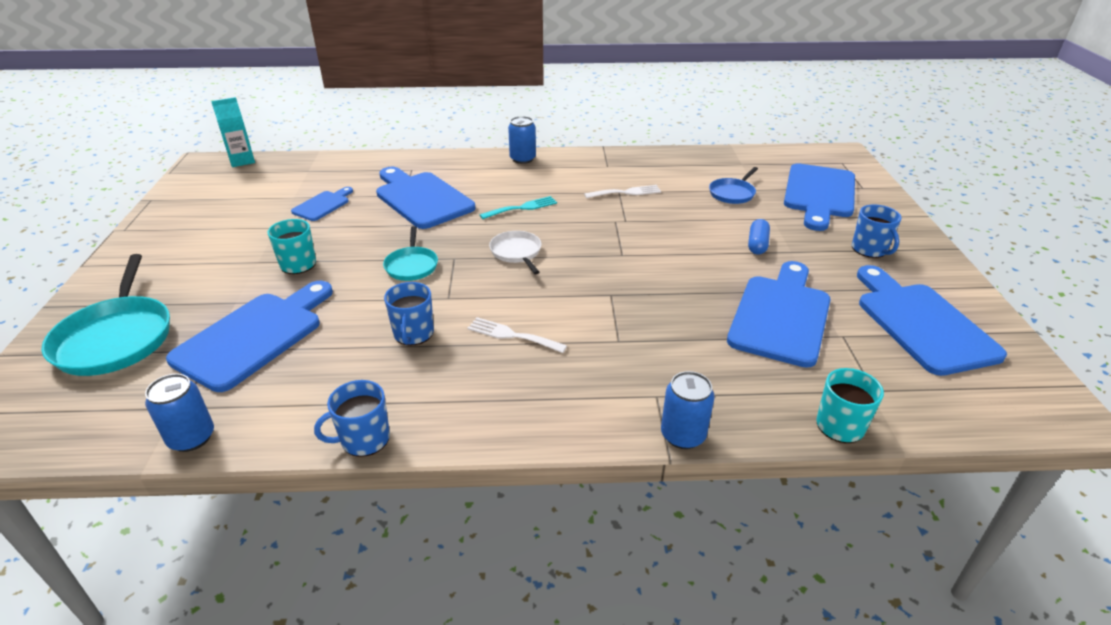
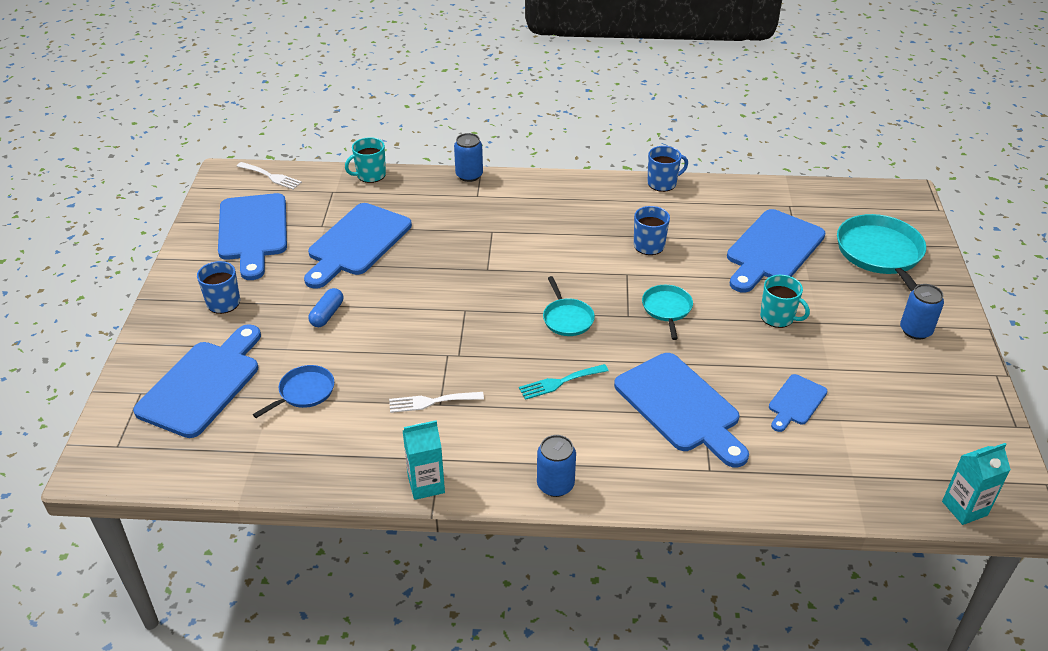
camera: 175 degrees left, 5 degrees up
(191, 438) = (769, 189): blue can -> blue can (915, 330)
(512, 335) = (572, 240): white fork -> white fork (271, 176)
(516, 252) = (567, 319): white pan -> turquoise pan
(612, 156) = (426, 484): none -> turquoise carton

